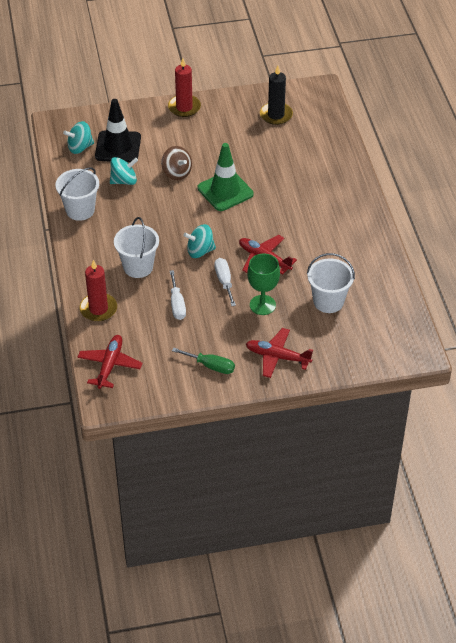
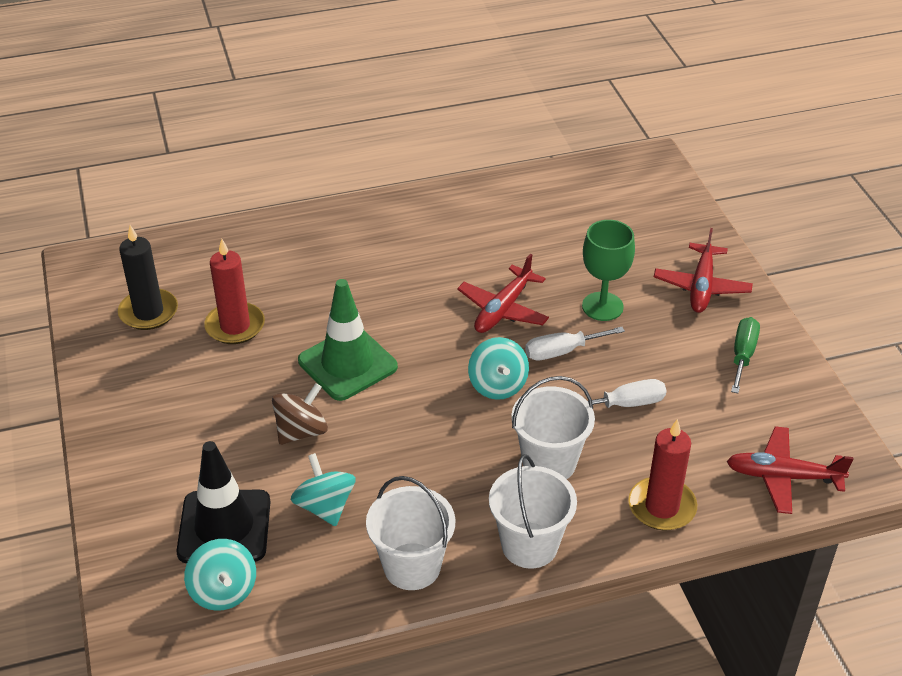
camera: 95 degrees left, 5 degrees down
(184, 107) = (112, 436): red candle -> red candle (235, 326)
(328, 301) = (579, 240): white bucket -> white bucket (529, 545)

